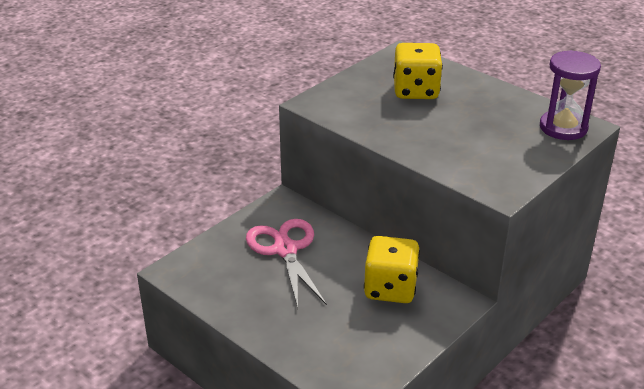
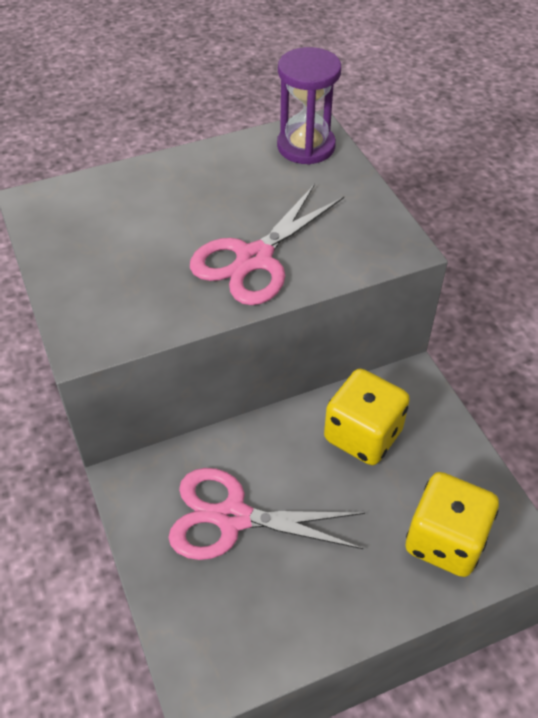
camera: 65 degrees left, 15 degrees up
(415, 91) = (138, 227): yellow dice -> yellow dice (445, 541)
(430, 137) = (254, 259): none -> pink scissors

